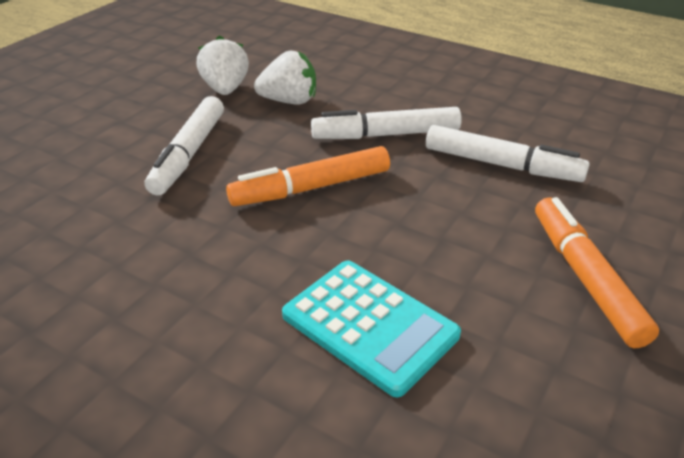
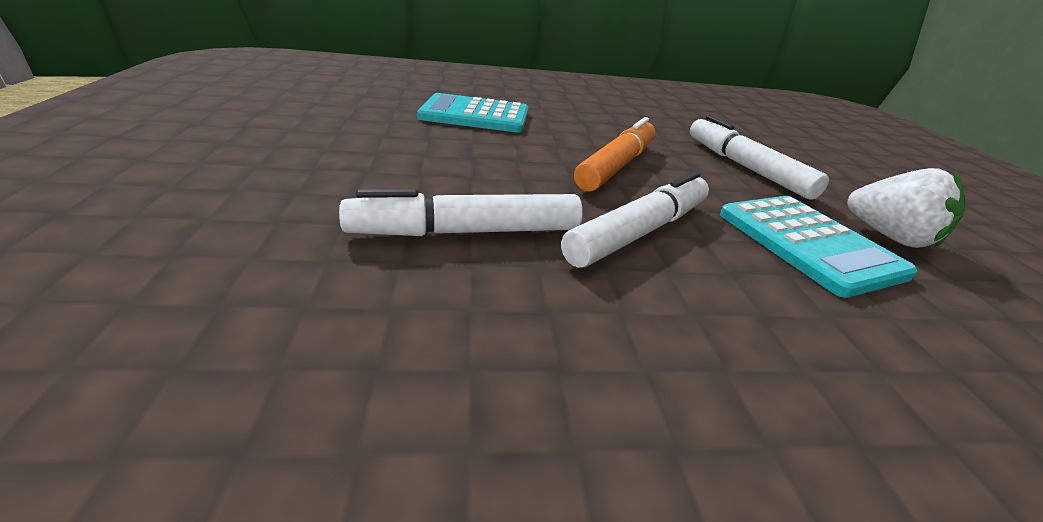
camera: 140 degrees right, 5 degrees down
(289, 101) = (808, 243): white strawberry -> turquoise calculator
(585, 278) = (332, 155): orange marker -> none

